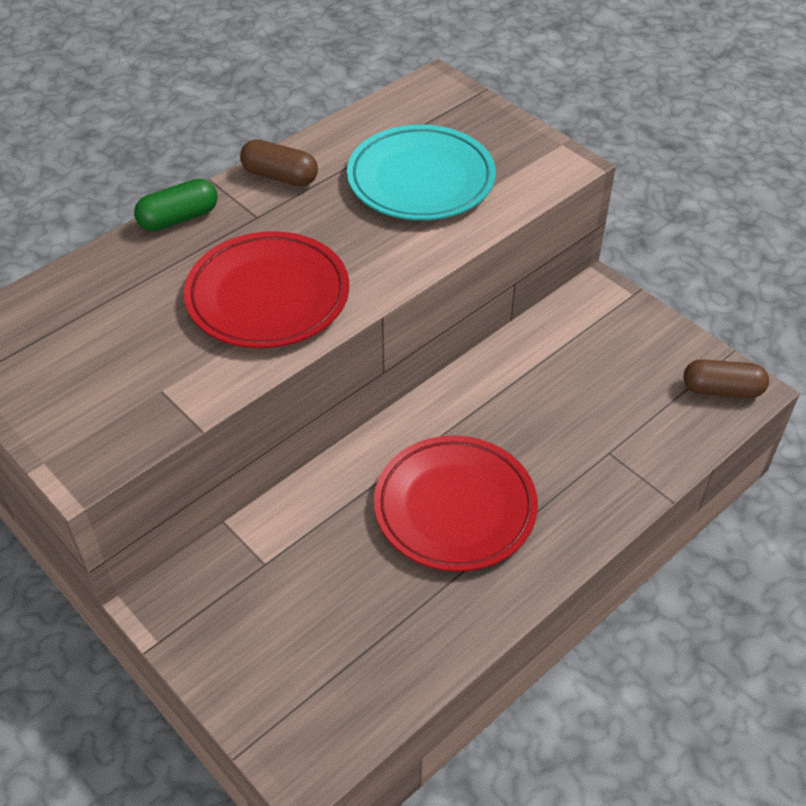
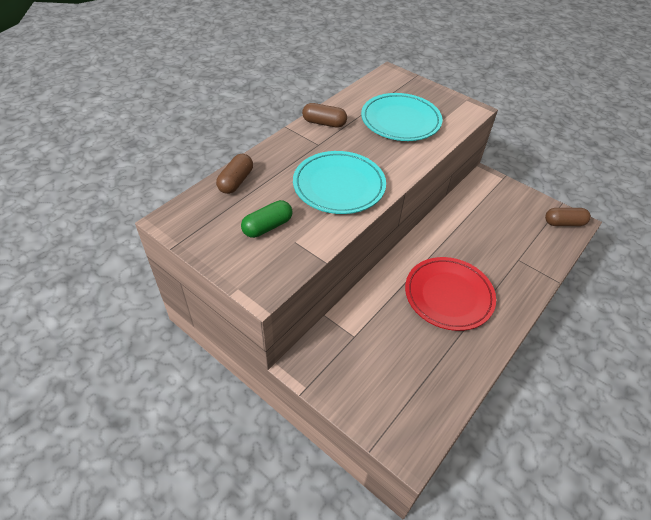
camera: 10 degrees left, 0 degrees up
(93, 276) = (236, 181): none -> brown capsule
(179, 218) = (275, 148): green capsule -> green capsule (267, 227)
(268, 296) = (339, 186): red plate -> turquoise plate

